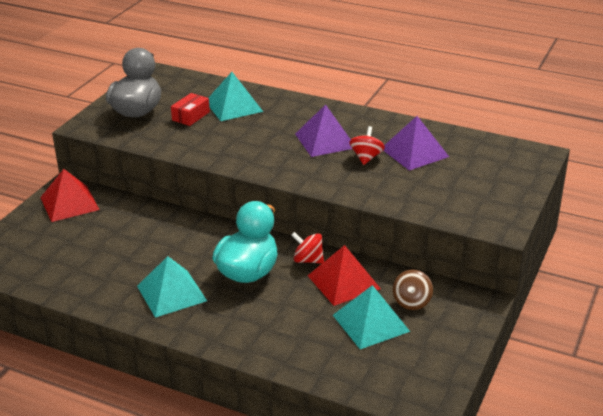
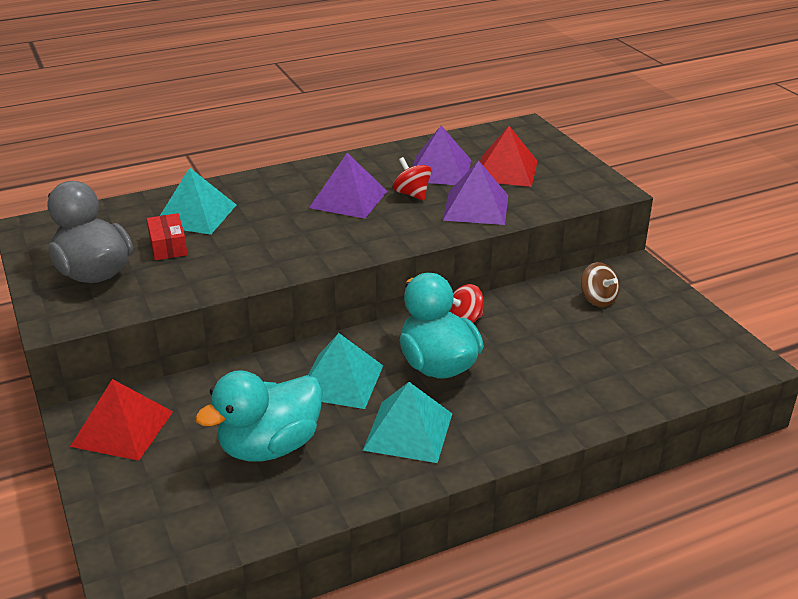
camera: 50 degrees left, 0 degrees up
(105, 254) = (270, 446): none -> turquoise duck
(343, 282) = (524, 319): red pyramid -> red pyramid (506, 170)
(371, 323) = (603, 335): turquoise pyramid -> turquoise pyramid (340, 381)
(386, 187) = (476, 207): none -> purple pyramid

